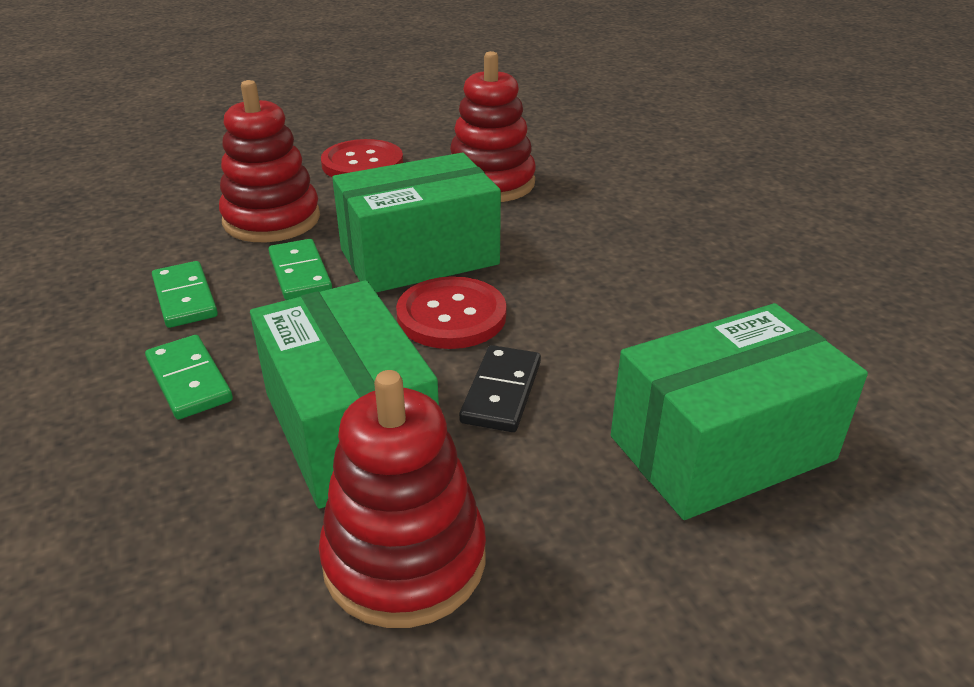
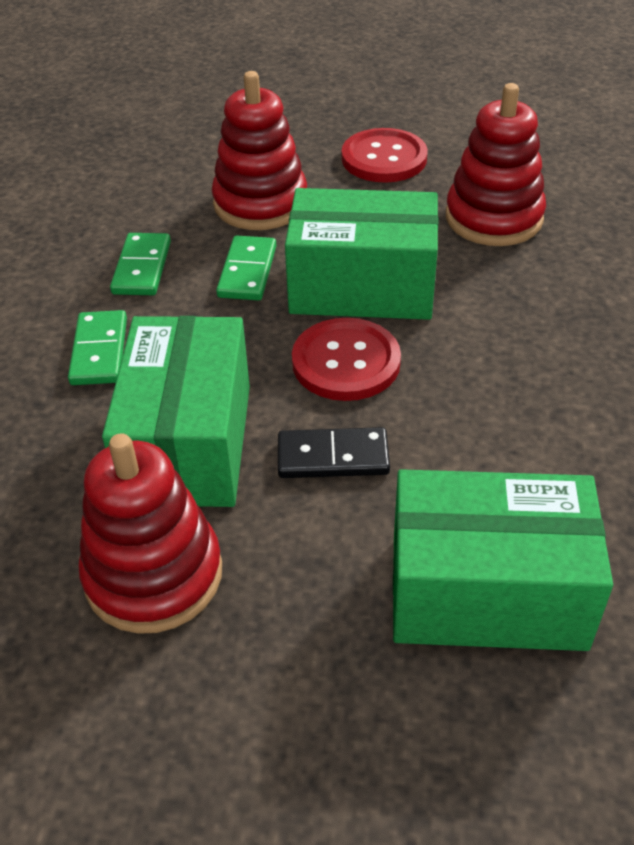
camera: 30 degrees right, 10 degrees up
(501, 392) = (333, 457): black domino -> black domino turned 45 degrees clockwise

